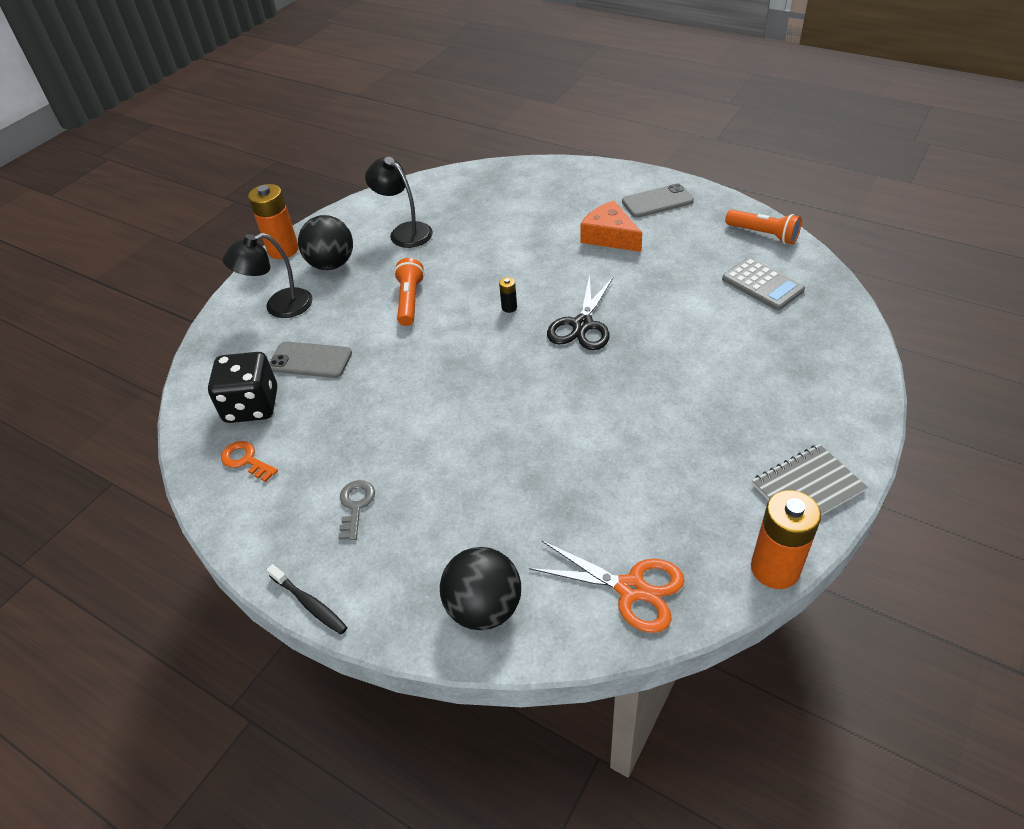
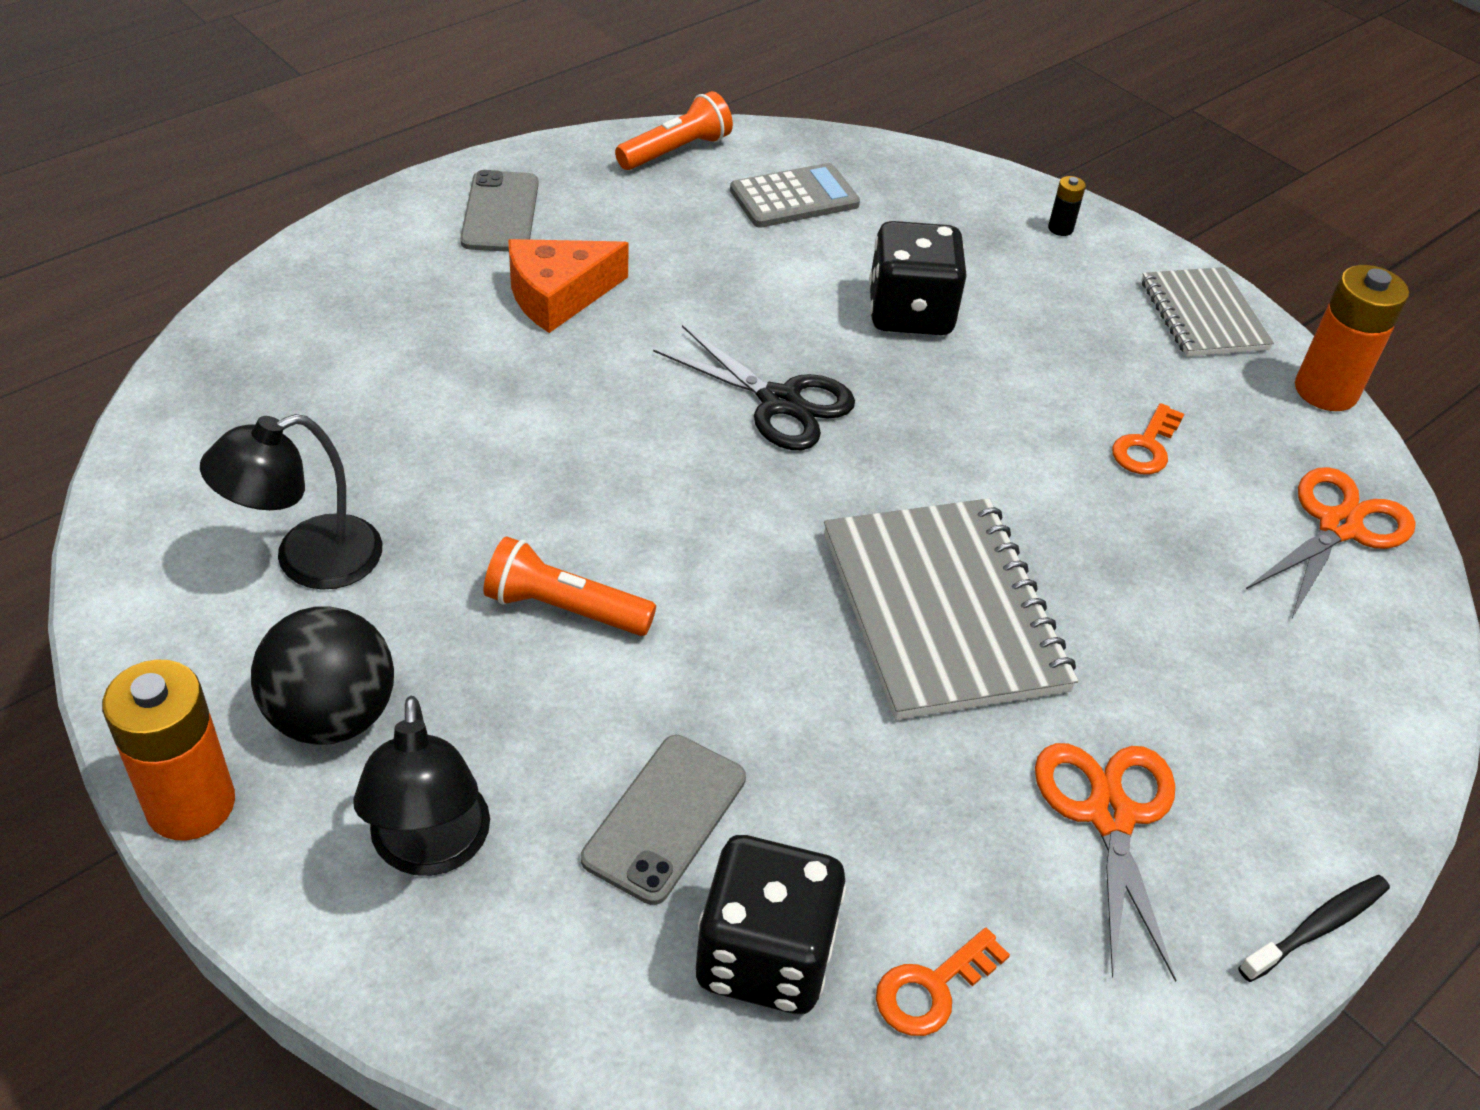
camera: 80 degrees left, 0 degrees up
(355, 506) = (1109, 816): grey key -> orange scissors
(464, 417) = (943, 611): none -> grey notebook
(484, 608) = (1352, 692): black ball -> none
(509, 307) = (678, 474): black battery -> black battery (1060, 228)
(646, 478) = (1146, 446): none -> orange key
(693, 353) = (910, 313): none -> black dice

